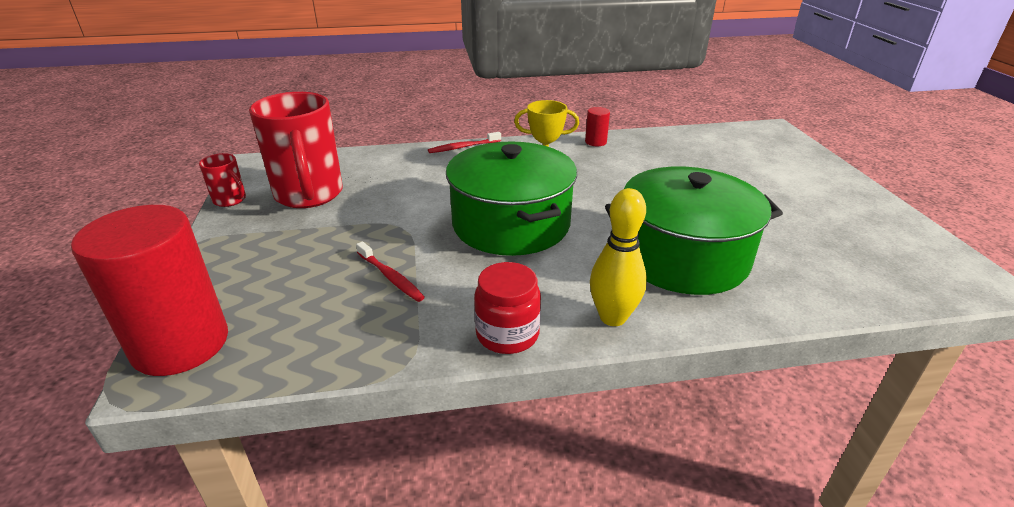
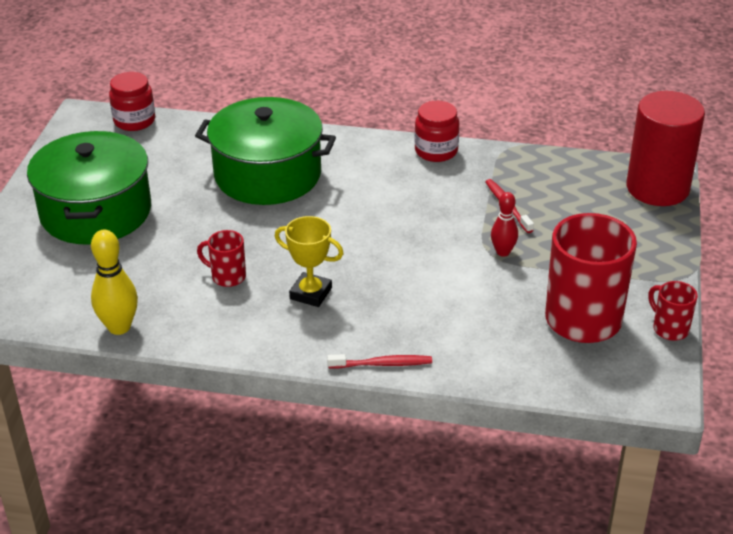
camera: 160 degrees left, 5 degrees up
(388, 230) = (503, 252): none -> red bowling pin
(511, 224) = (386, 234): green pot -> green pot (96, 212)
(595, 142) = (208, 334): red cylinder -> none
(613, 317) = (359, 146): yellow bowling pin -> yellow bowling pin (119, 327)
(619, 171) = (227, 276): none -> red mug
(918, 289) = (134, 121): none -> red jar

